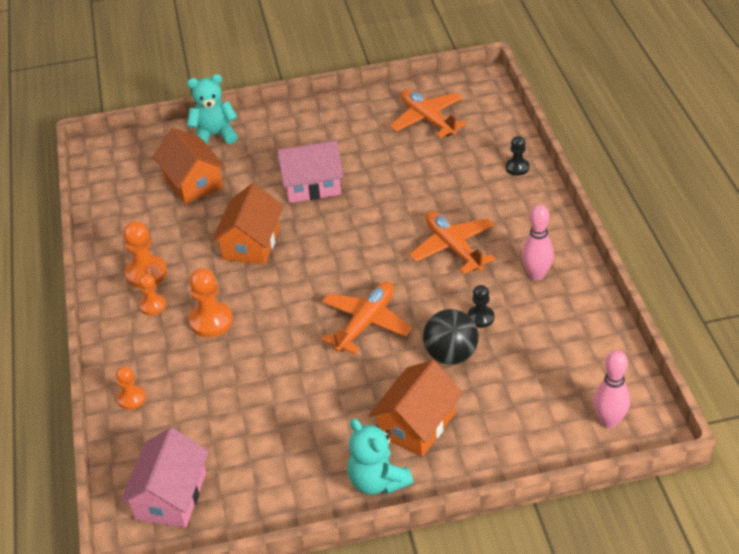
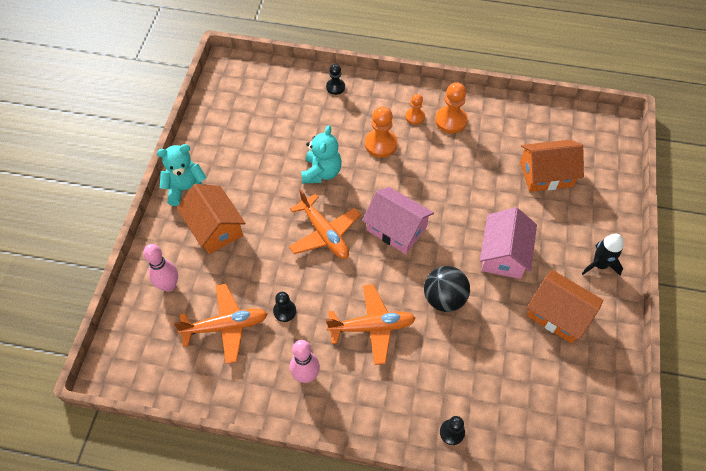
camera: 110 degrees right, 15 degrees up
(131, 398) = (335, 87): orange pawn -> black pawn
(170, 496) = (247, 88): pink house -> pink house (396, 229)
(215, 135) = (606, 206): turquoise teddy bear -> turquoise teddy bear (321, 172)
(251, 243) = (451, 190): orange house -> orange house (558, 314)
(288, 125) = (599, 264): none -> black rocket
(427, 119) = (562, 385): orange plane -> orange plane (226, 326)
(451, 355) = (261, 274): black ball -> black ball (444, 298)
(609, 421) = (136, 347): pink bowling pin -> pink bowling pin (169, 285)

